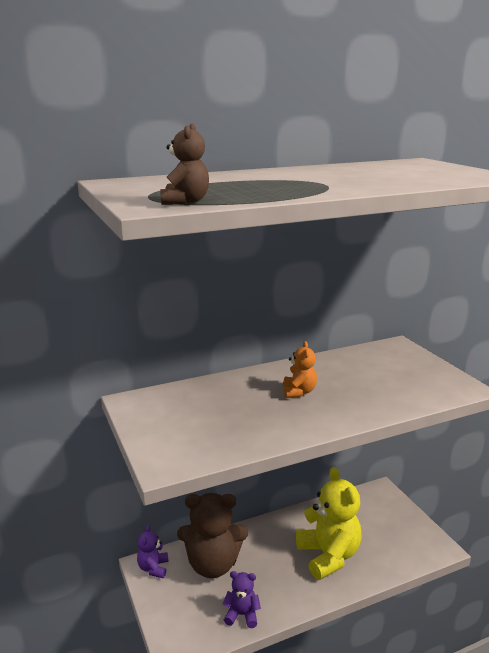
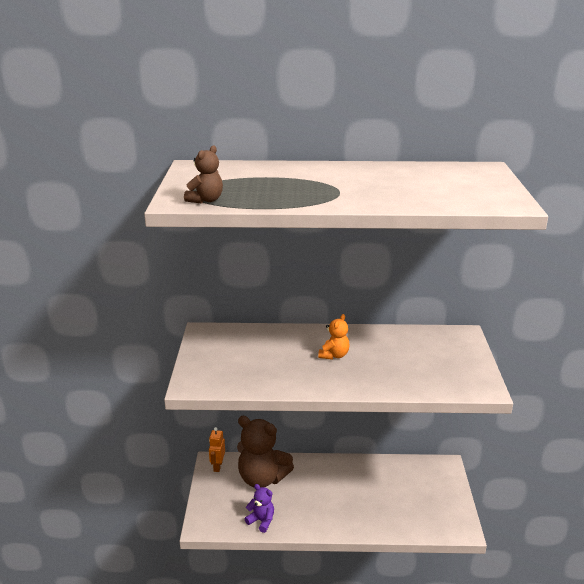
camera: 25 degrees right, 5 degrees up
(153, 568) = (217, 466): purple teddy bear -> orange robot
(328, 556) = (358, 502): yellow teddy bear -> none

